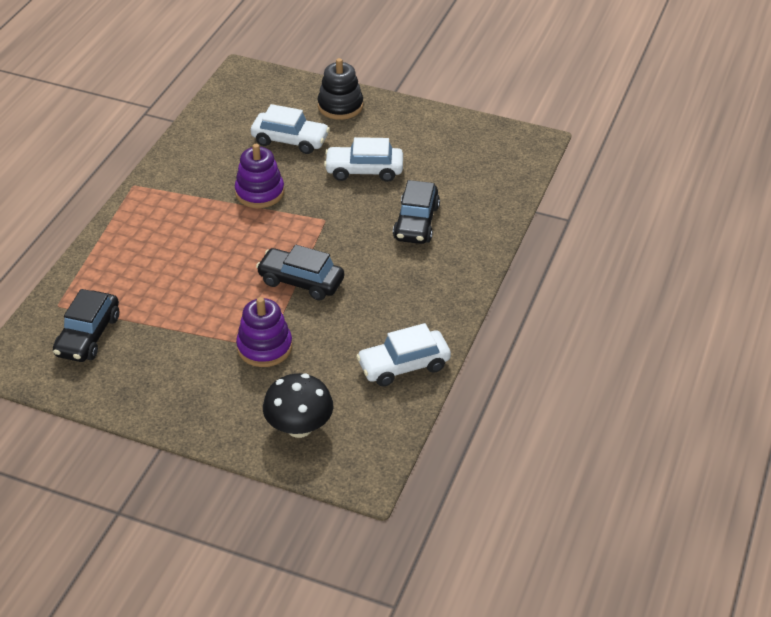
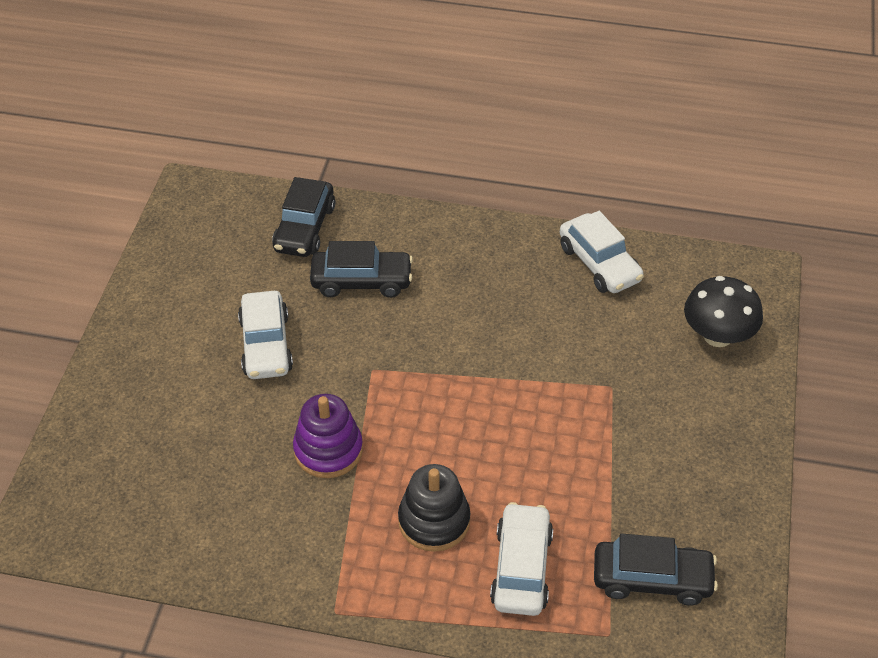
camera: 100 degrees left, 5 degrees up
(264, 347) = (611, 388): purple stacking toy -> none
(290, 140) = (206, 437): white car -> white car (521, 568)
(301, 281) = (492, 374): black car -> black car (305, 228)
(340, 106) = (120, 393): black stacking toy -> black stacking toy (434, 521)

